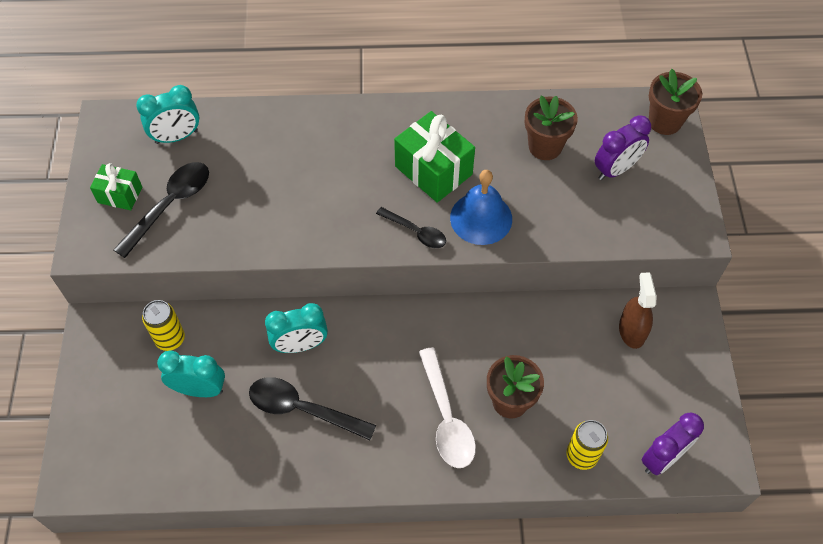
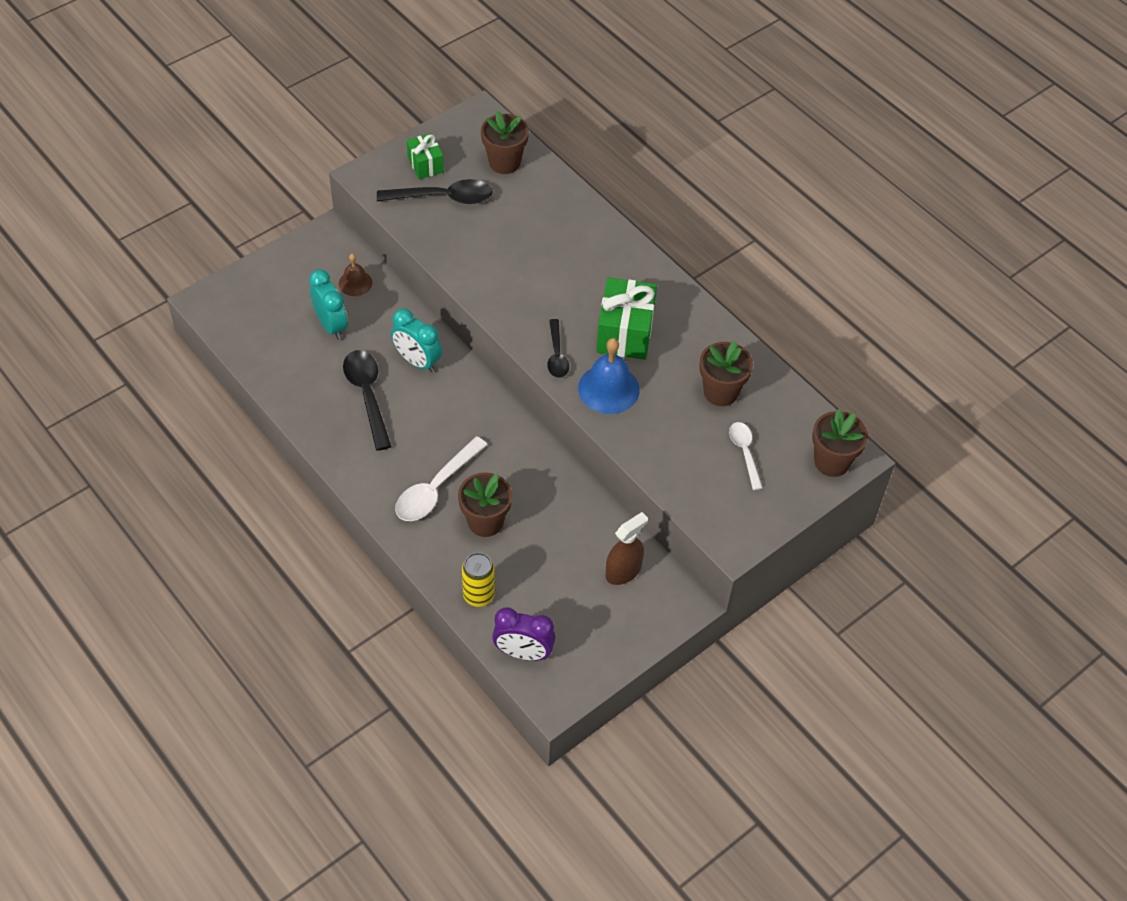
camera: 50 degrees right, 5 degrees down
(170, 339) = (355, 283): yellow can -> brown bell
(176, 137) = (504, 162): turquoise clock -> brown flower pot
(615, 169) = (744, 453): purple clock -> white spoon

